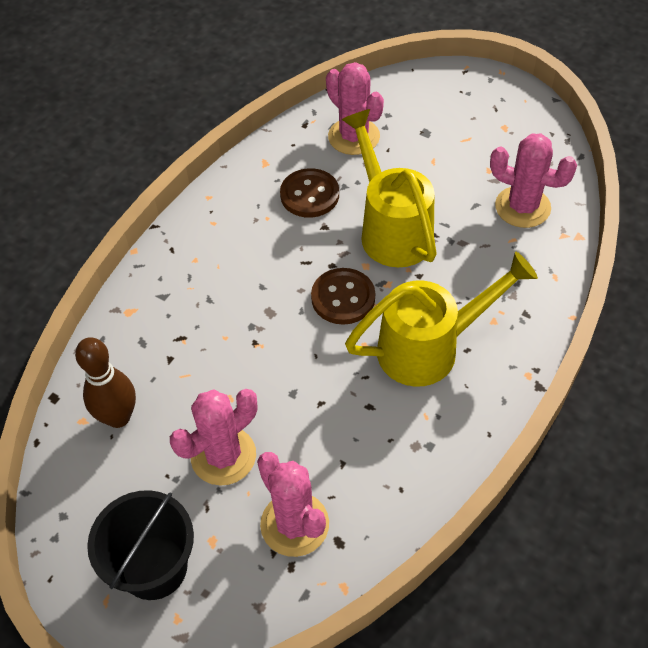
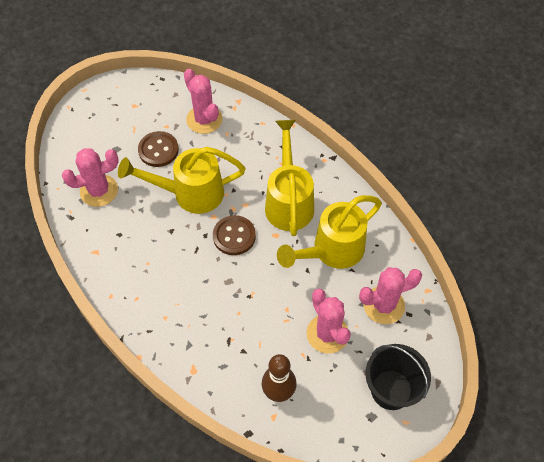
camera: 75 degrees left, 5 degrees up
(309, 195) = (139, 232): brown button -> brown button (158, 150)
(366, 427) = (332, 251): none -> yellow watering can
(522, 207) = (204, 119): pink cactus -> pink cactus turned 75 degrees counterclockwise

